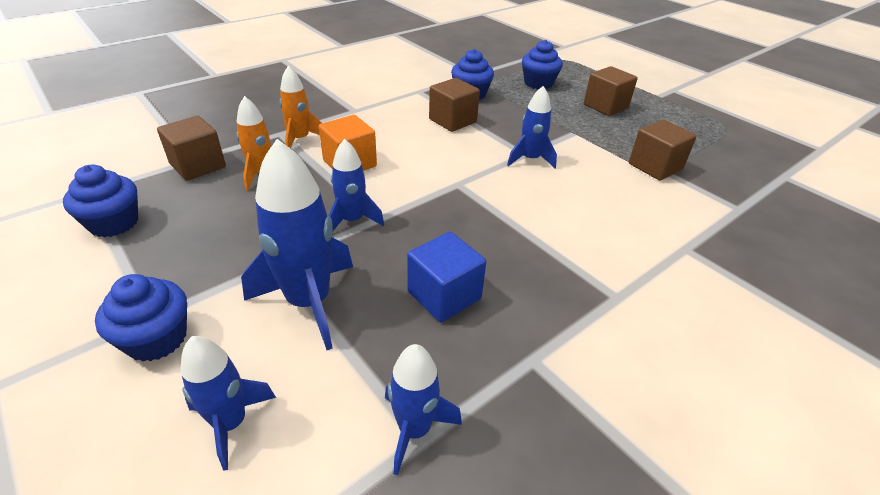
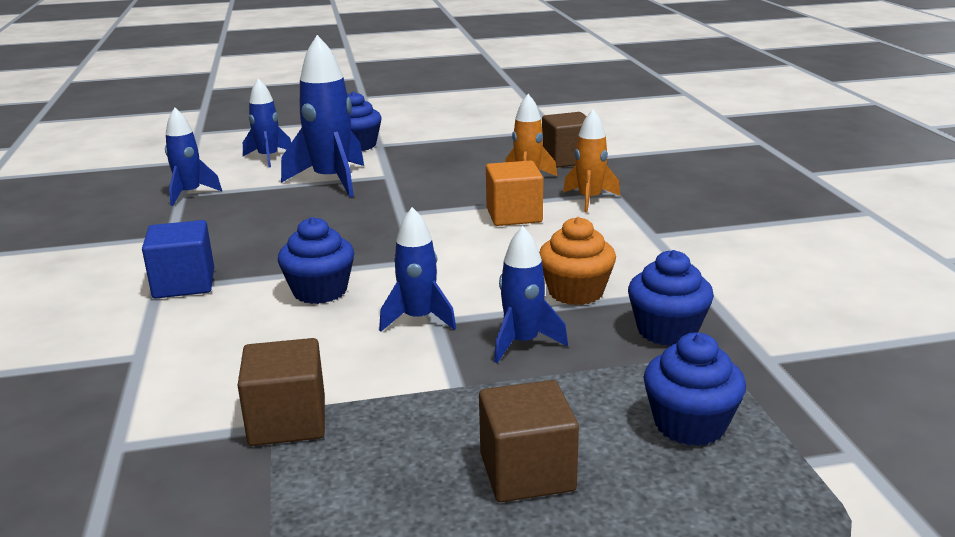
camera: 120 degrees right, 15 degrees down
(114, 223) = (500, 136): blue cupcake -> blue cupcake (320, 291)
(352, 221) = (410, 204): blue rocket -> blue rocket (522, 343)
(444, 295) = (272, 221): blue cube -> blue cube (184, 284)
(452, 121) = (576, 292): brown cube -> orange cupcake

